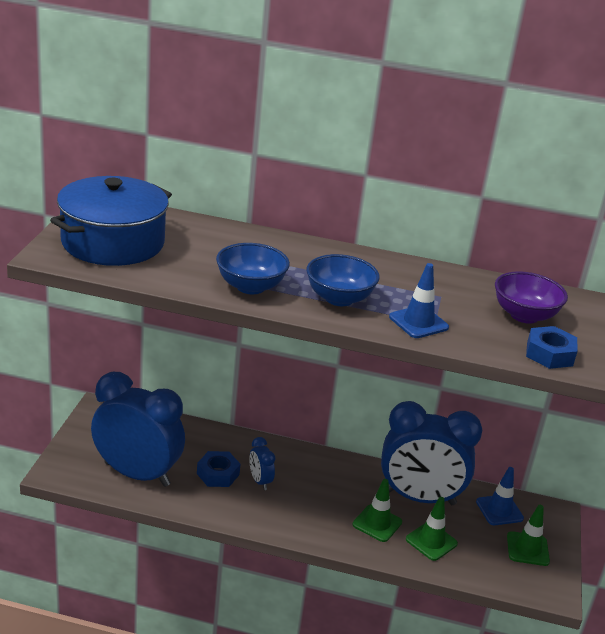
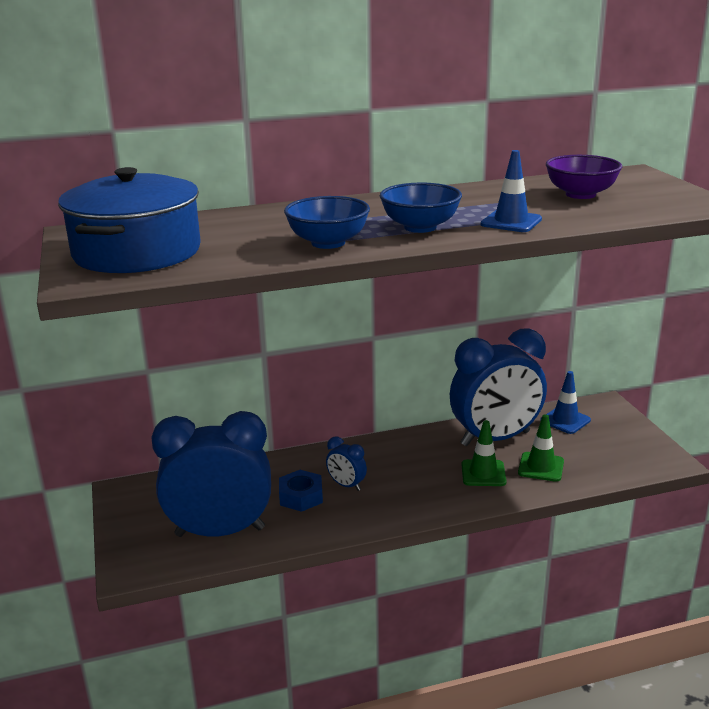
camera: 25 degrees left, 5 degrees down
(527, 549) = (617, 439): green traffic cone -> none
(549, 354) = (640, 210): blue nut -> none

